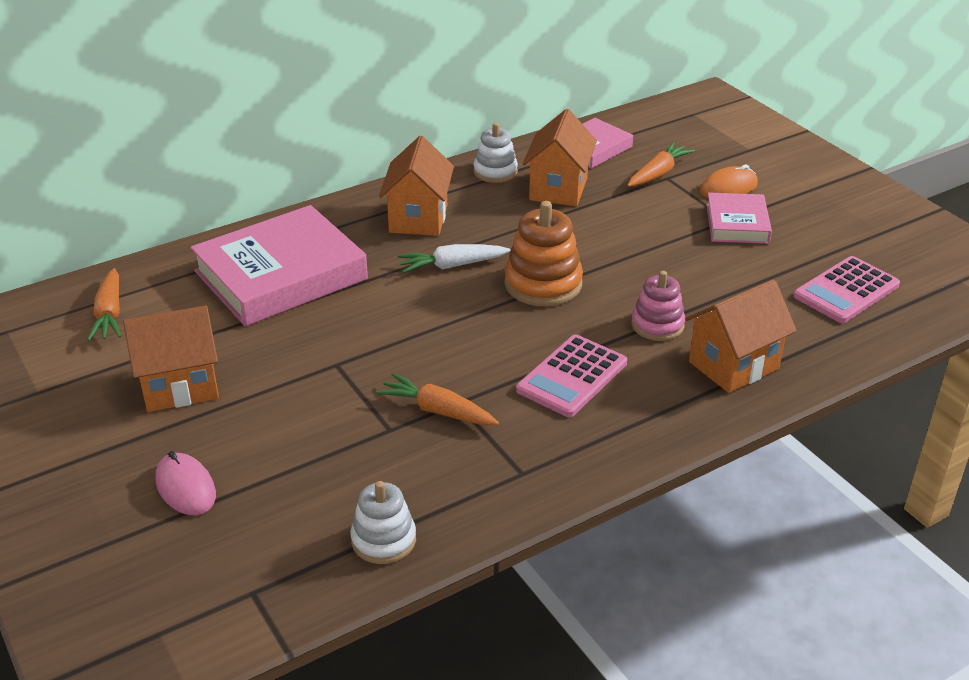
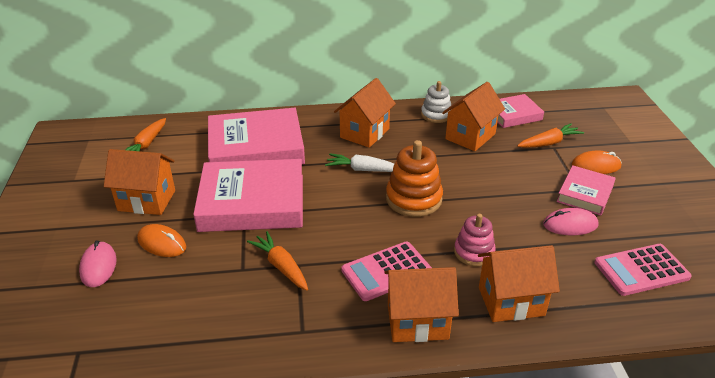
camera: 25 degrees right, 0 degrees up
(252, 432) = (162, 243): none -> orange mouse
(335, 347) = (252, 203): none -> pink book
(383, 540) = (180, 346): white stacking toy -> none
(647, 419) = (417, 322): none -> orange house
(743, 263) = (570, 225): none -> pink mouse

